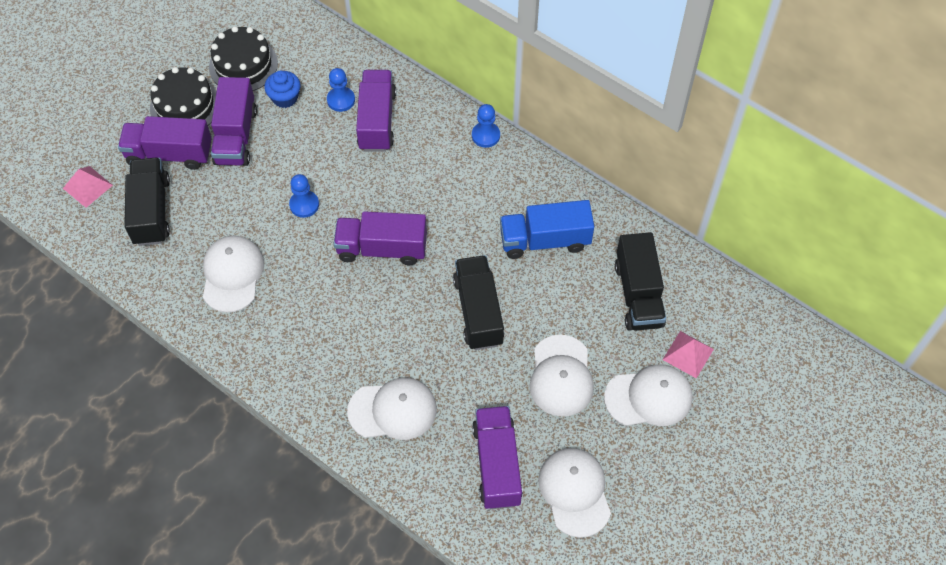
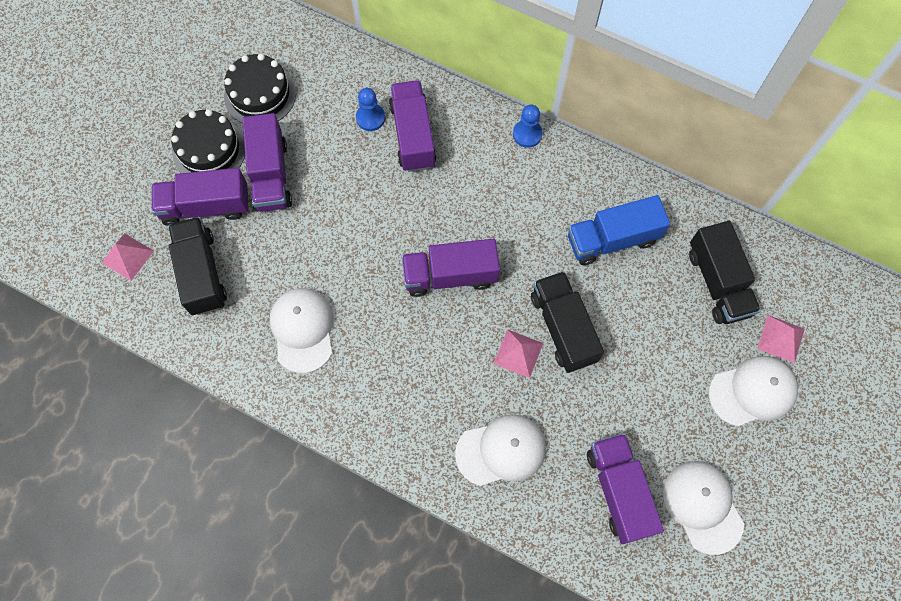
camera: 10 degrees left, 10 degrees up
(285, 98) = (312, 124): blue cupcake -> none
(304, 205) = (359, 240): blue pawn -> none
(430, 327) = (518, 353): none -> pink pyramid
(561, 376) = (661, 384): white cap -> none

